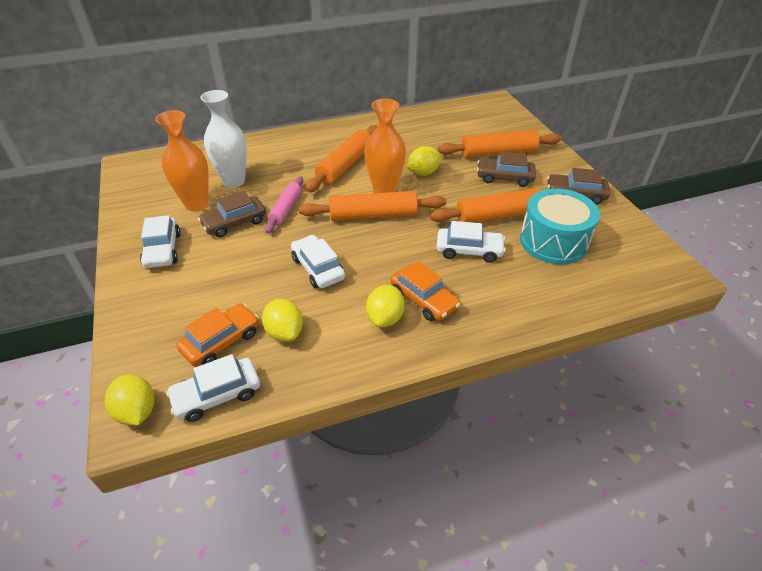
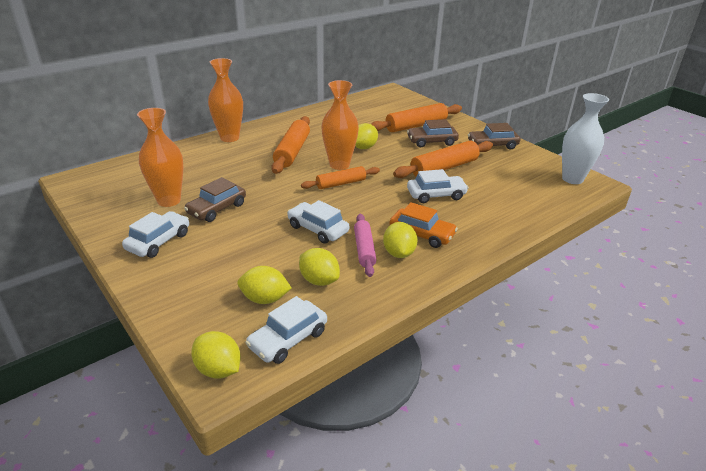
camera: 20 degrees left, 10 degrees down
(163, 250) = (158, 241): white car -> white car turned 120 degrees counterclockwise
(221, 341) = (265, 299): orange car -> yellow lemon
(234, 181) = (194, 177): white vase -> white vase (572, 179)
(286, 209) = (259, 191): pink rolling pin -> pink rolling pin (364, 249)
(292, 138) = (229, 138): none -> orange vase
(373, 215) = (341, 183): orange rolling pin -> orange rolling pin, size x0.64
(553, 241) = (496, 178): turquoise drum -> none

